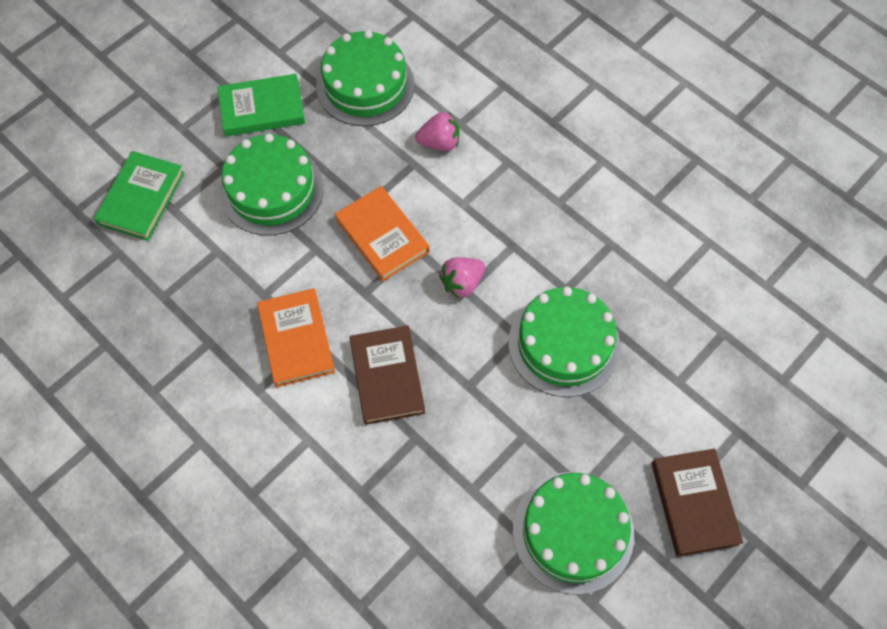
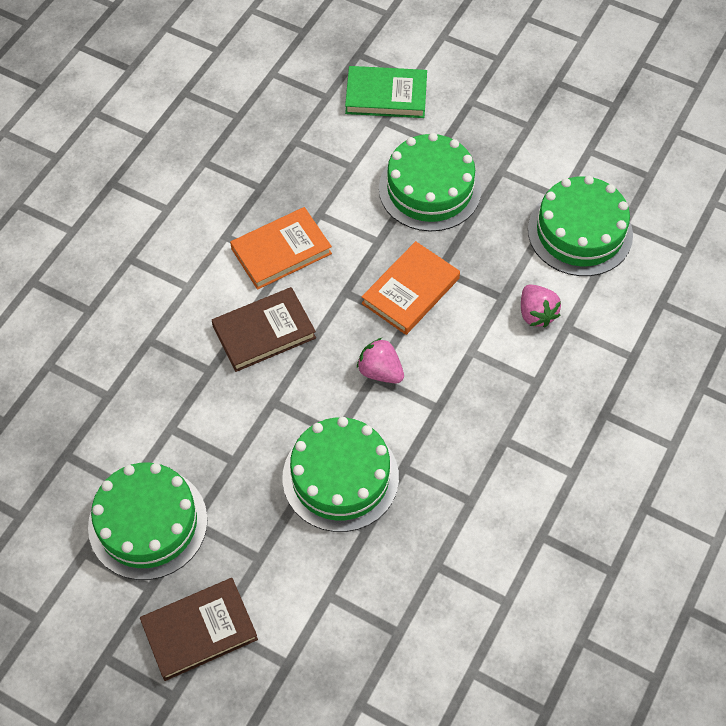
camera: 75 degrees right, 5 degrees down
(262, 108) = (517, 155): green book -> none

